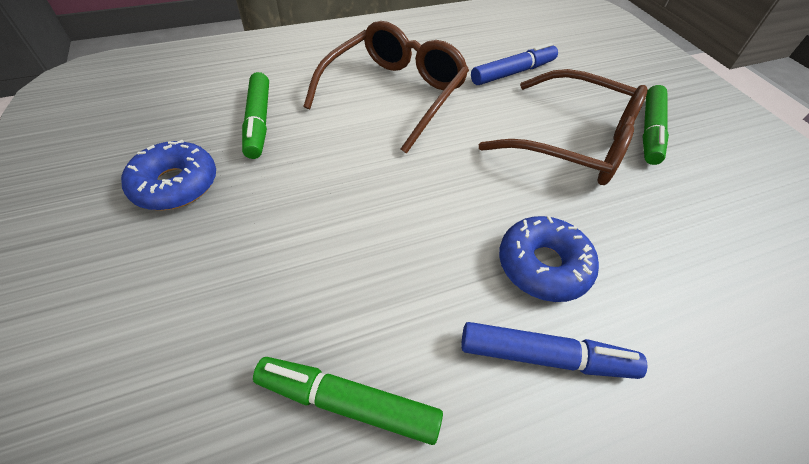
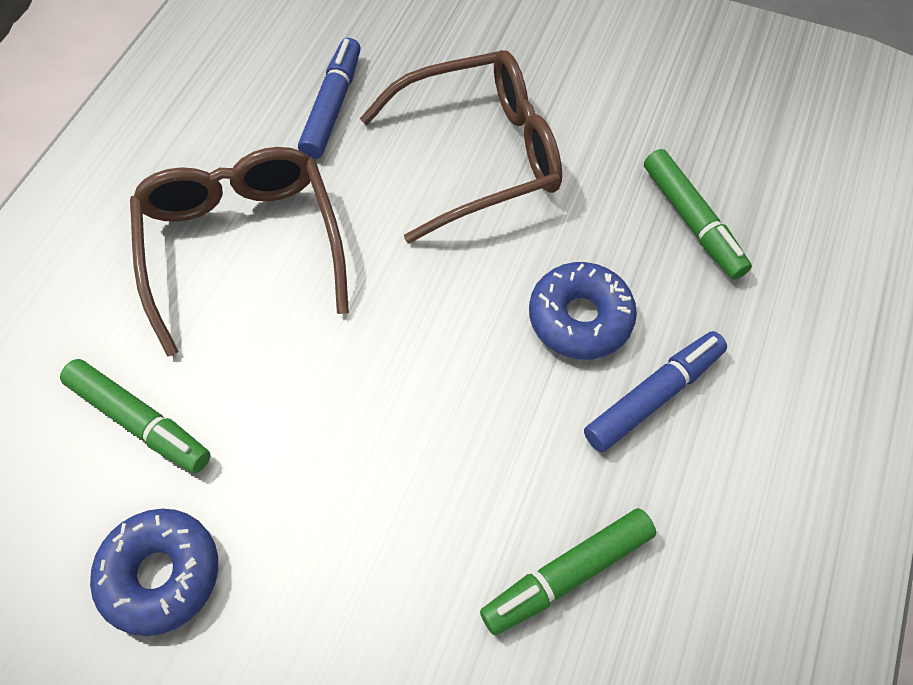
camera: 45 degrees left, 10 degrees up
(650, 131) = (529, 82): green marker -> green marker (692, 221)

